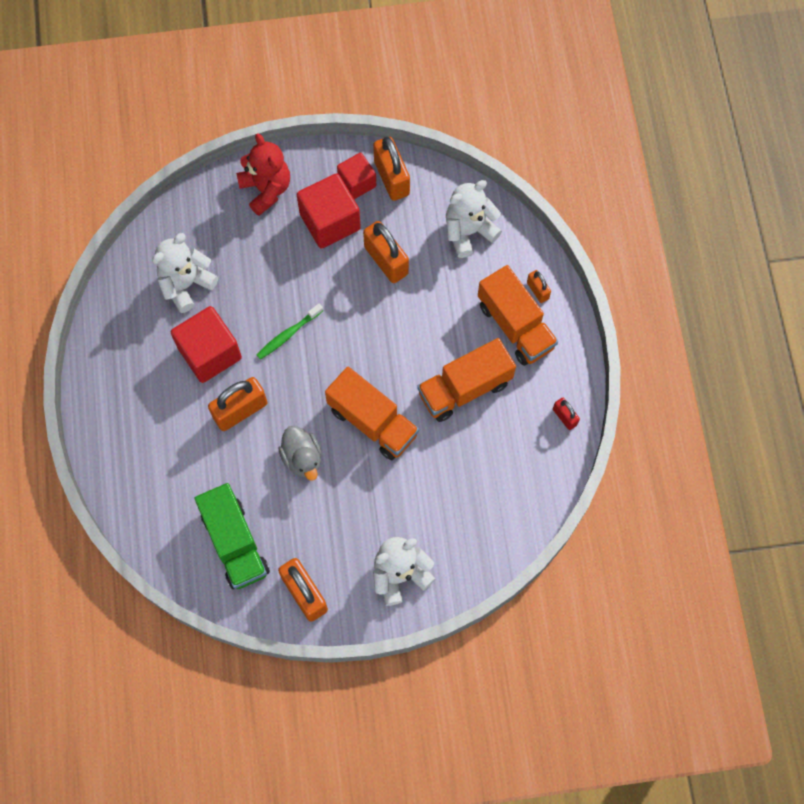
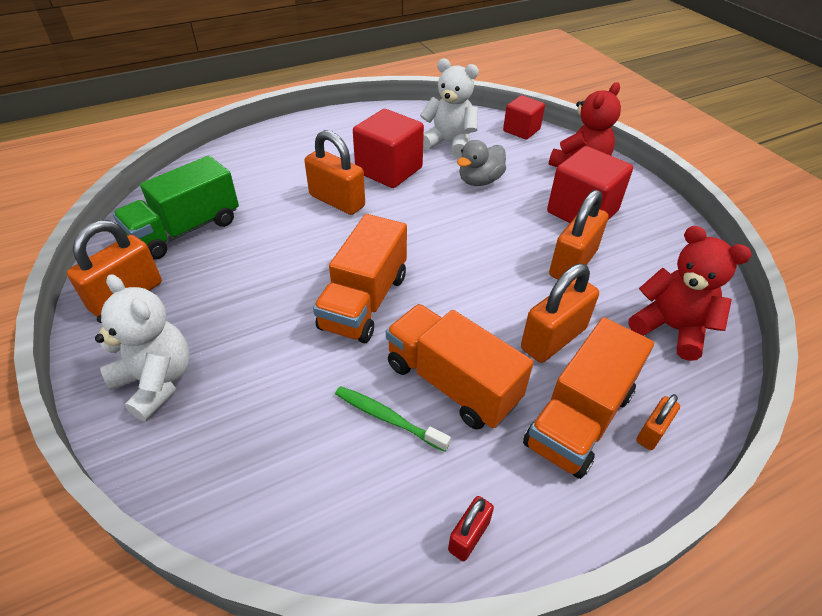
camera: 70 degrees right, 25 degrees down
(288, 334) = (437, 213): green toothbrush -> green toothbrush (388, 418)
(302, 458) = (297, 255): grey duck -> grey duck (480, 181)
(357, 183) = (642, 220): red cube -> red cube (521, 130)
(391, 178) = (673, 244): orange padlock -> orange padlock (553, 338)
(468, 231) = (671, 328): white teddy bear -> red teddy bear

